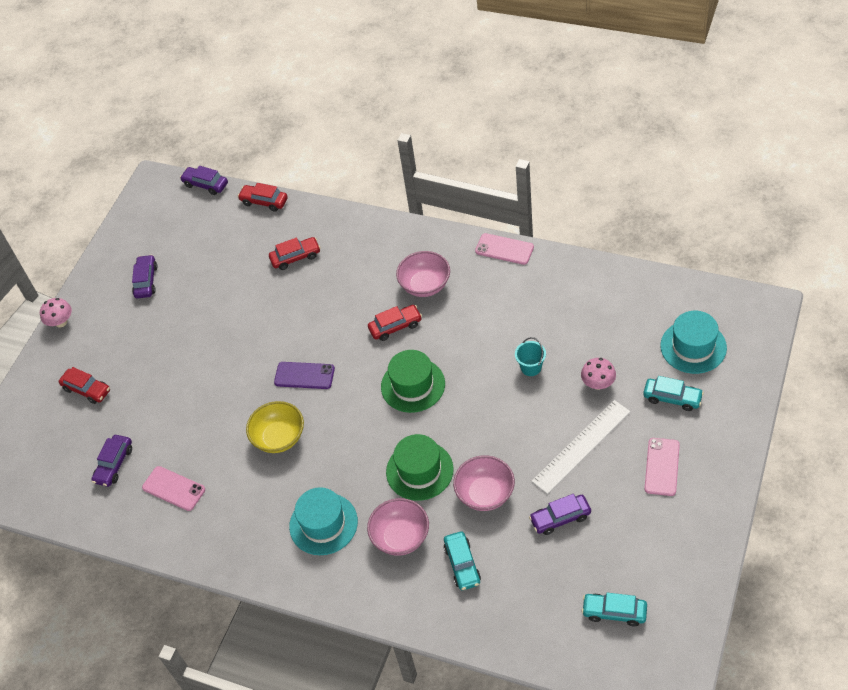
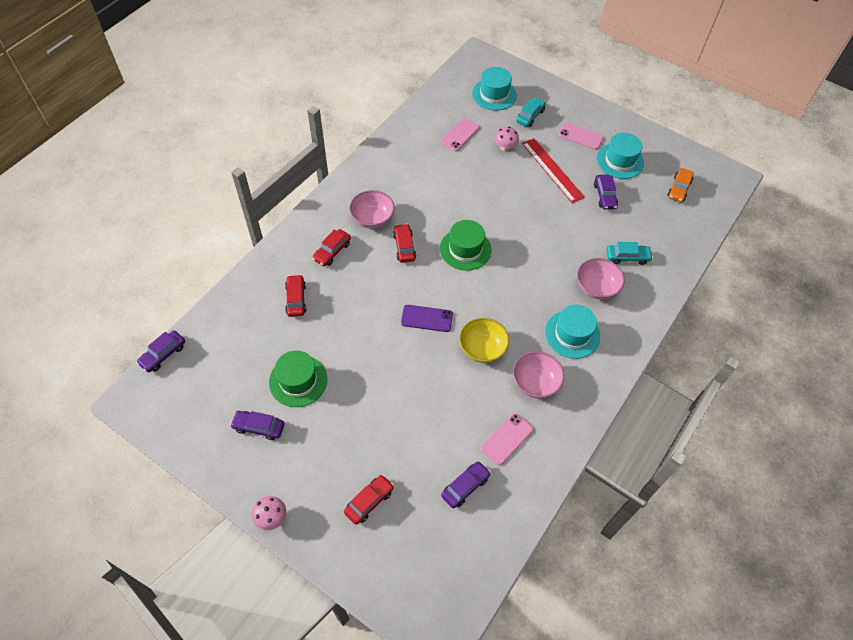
camera: 85 degrees left, 5 degrees up
(114, 464) = (465, 487): purple car -> purple car turned 75 degrees counterclockwise
(264, 201) = (215, 310): red car -> red car (332, 251)
(304, 375) = (427, 318): purple phone -> purple phone turned 75 degrees clockwise
(419, 470) = (543, 263): green hat -> green hat (298, 380)
(485, 493) = (574, 230): pink bowl -> pink bowl (535, 383)
(504, 249) = (362, 164): pink phone -> pink phone (460, 135)
(531, 367) = (477, 178): turquoise bucket -> none
(581, 446) = (552, 170): white ruler -> red ruler
(614, 612) = (679, 189): turquoise car -> orange car
(636, 525) = (620, 161): none -> turquoise hat

